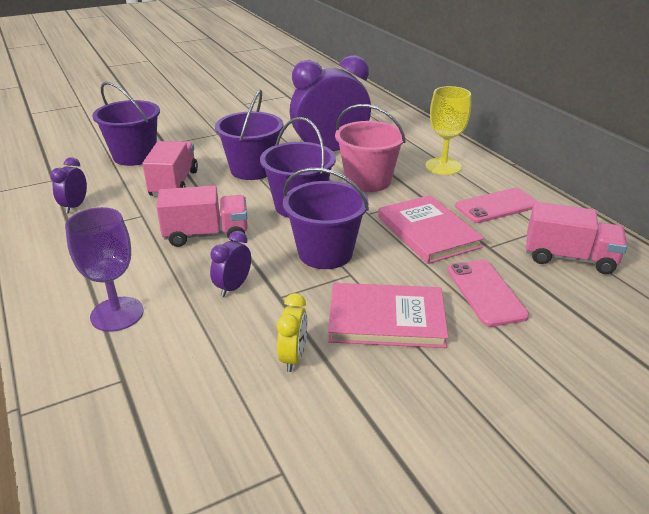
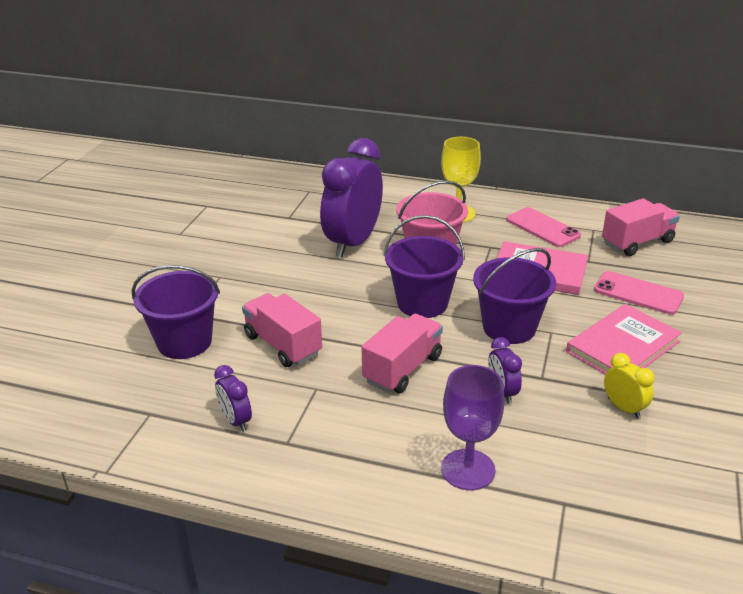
camera: 45 degrees left, 0 degrees up
(252, 169) = (324, 293): purple bucket -> none
(496, 206) = (542, 227): pink phone -> pink phone turned 60 degrees counterclockwise

